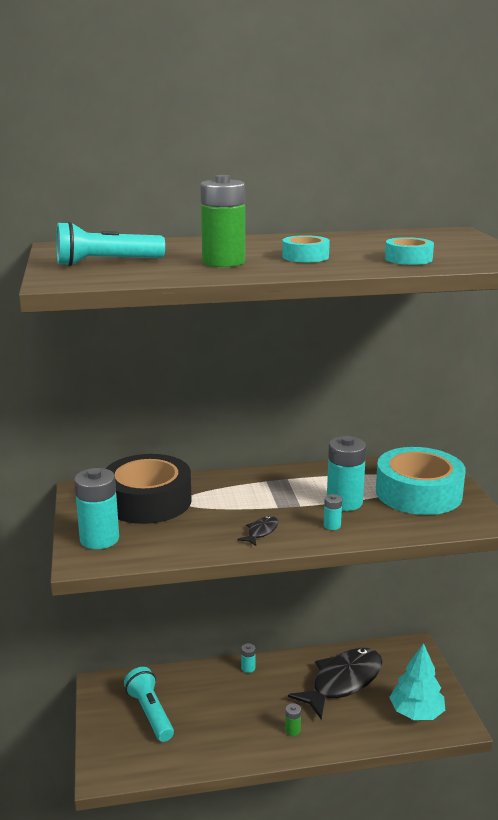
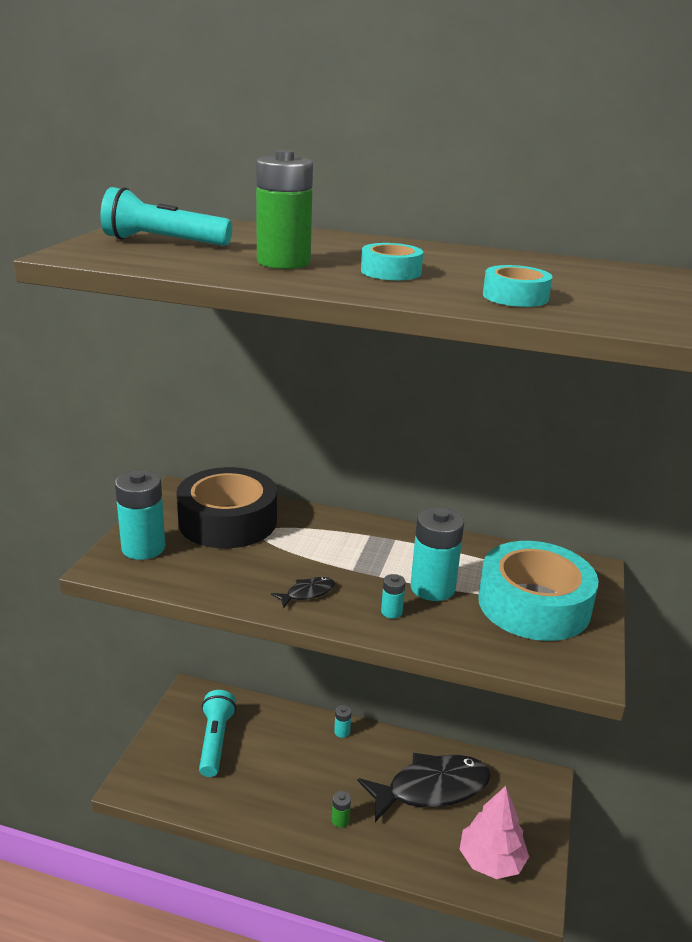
camera: 25 degrees right, 5 degrees up
(416, 713) = (491, 860): turquoise tree -> pink tree

